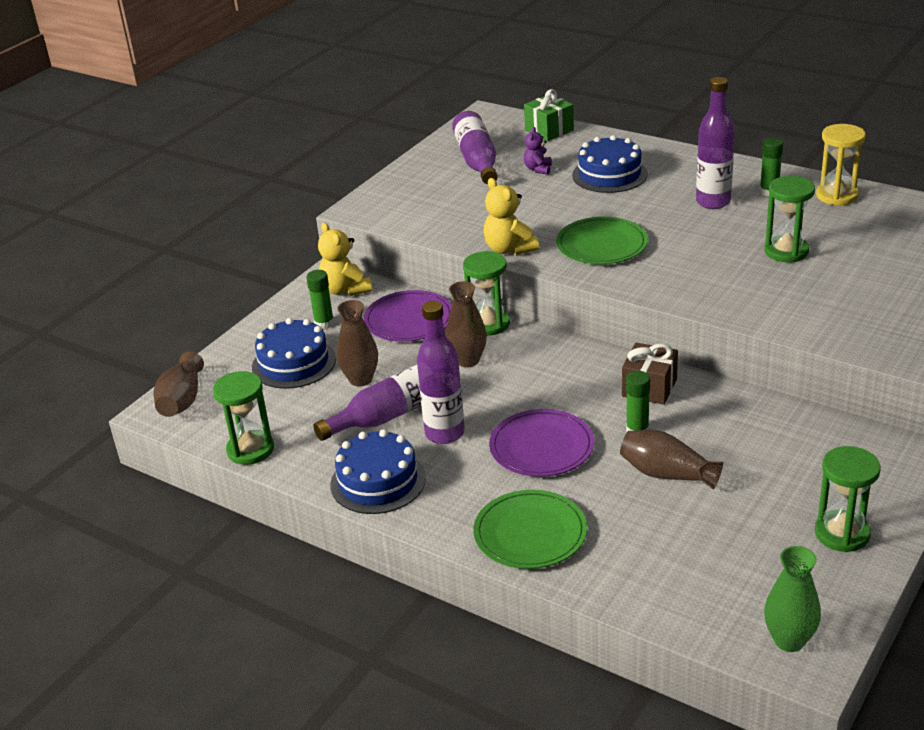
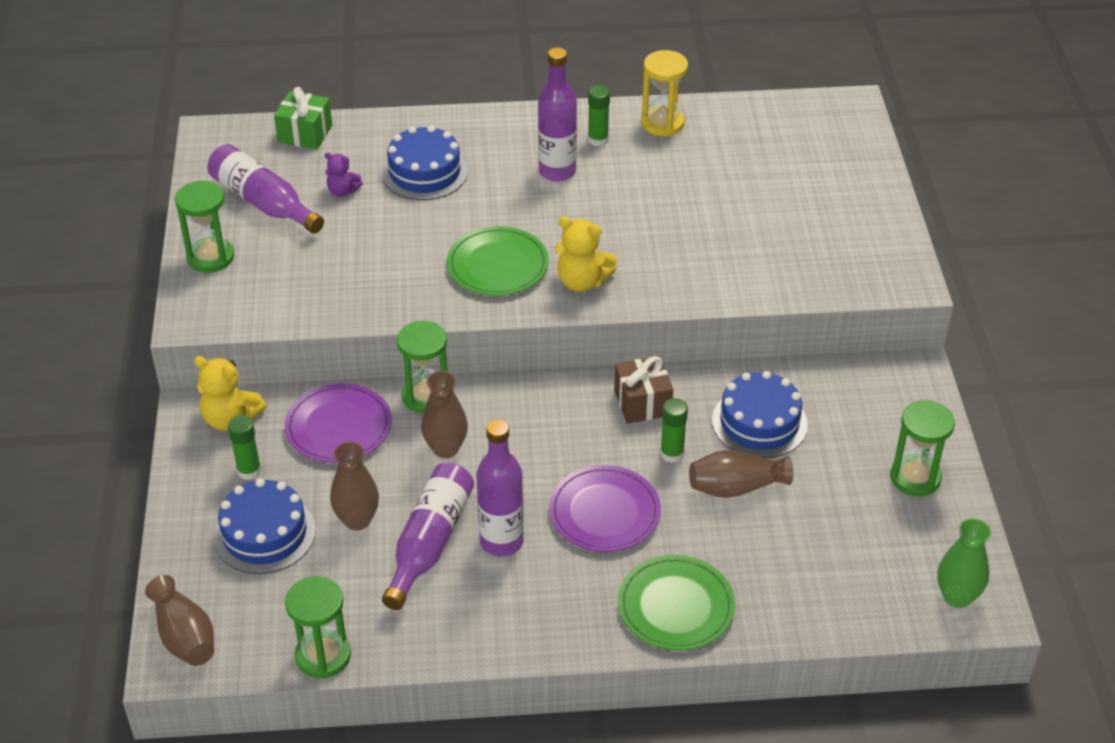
camera: 40 degrees left, 10 degrees up
(378, 481) = (488, 625): blue cake -> blue cake (759, 422)
(509, 249) = (410, 306): yellow teddy bear -> yellow teddy bear (582, 281)
(538, 169) = (342, 191): purple teddy bear -> purple teddy bear turned 45 degrees counterclockwise
(786, 251) = (673, 207): green hourglass -> green hourglass (210, 257)

